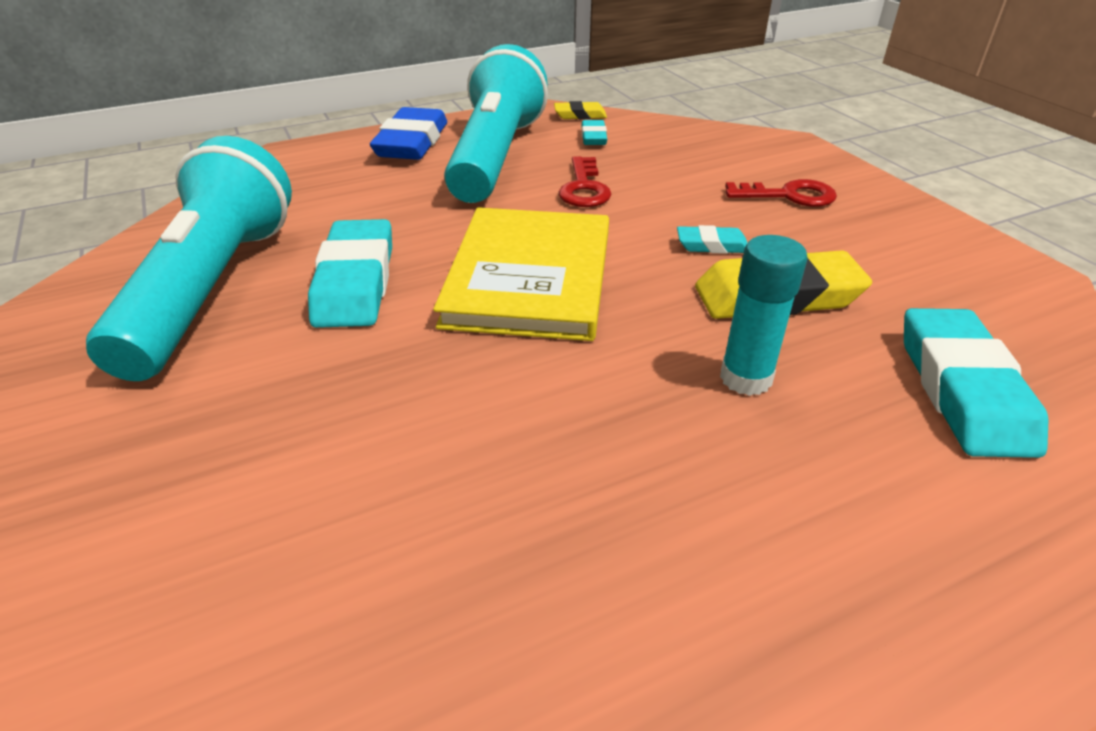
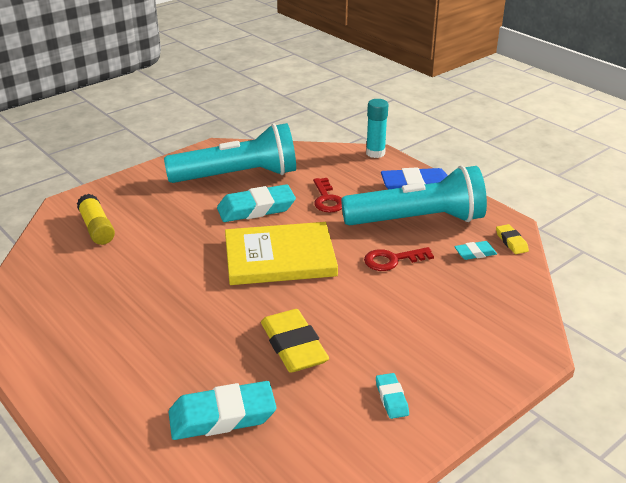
camera: 75 degrees right, 5 degrees down
(239, 546) = (97, 228): none -> yellow glue stick
(712, 245) = (342, 318): turquoise eraser -> turquoise eraser (391, 398)
(745, 378) = (213, 336): turquoise glue stick -> turquoise glue stick (375, 153)
(789, 195) = (432, 350): red key -> red key (327, 199)

